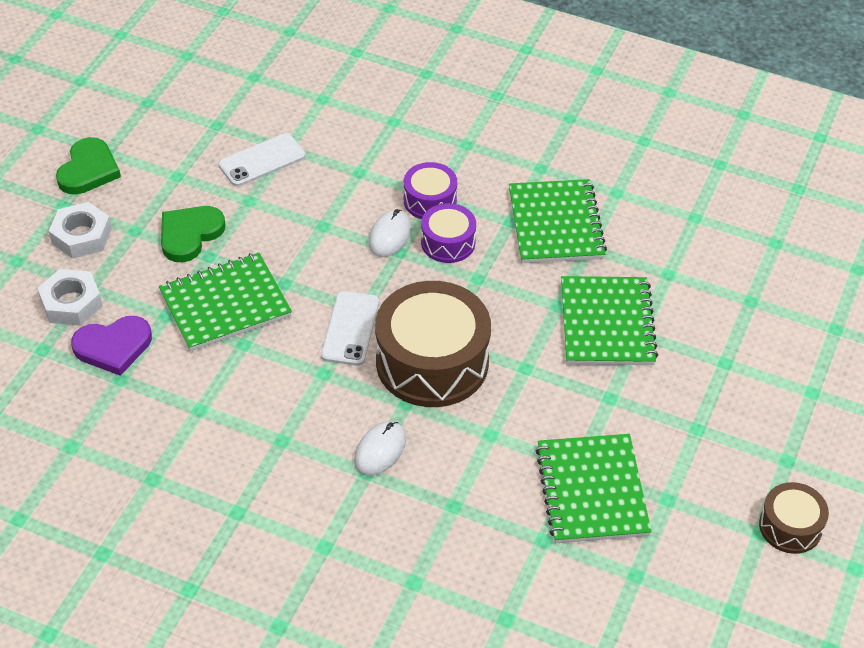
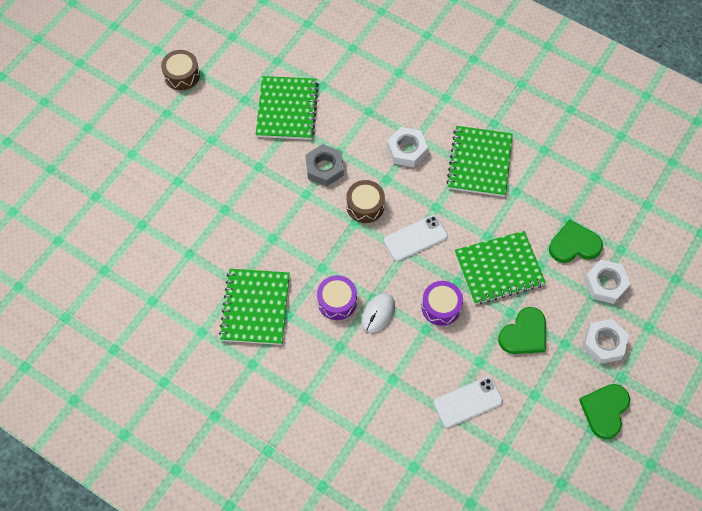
camera: 170 degrees left, 15 degrees up
(113, 347) = (574, 245): purple heart -> green heart
(350, 328) = (415, 238): white phone -> white phone turned 45 degrees clockwise
(380, 450) = (407, 150): white mouse -> white nut
(430, 200) = (343, 342): purple drum -> purple drum (441, 307)
(432, 362) = (365, 206): brown drum -> brown drum, size x0.51
(506, 407) = (324, 168): none -> grey nut
(607, 323) = (244, 219): green notebook -> green notebook (479, 162)

